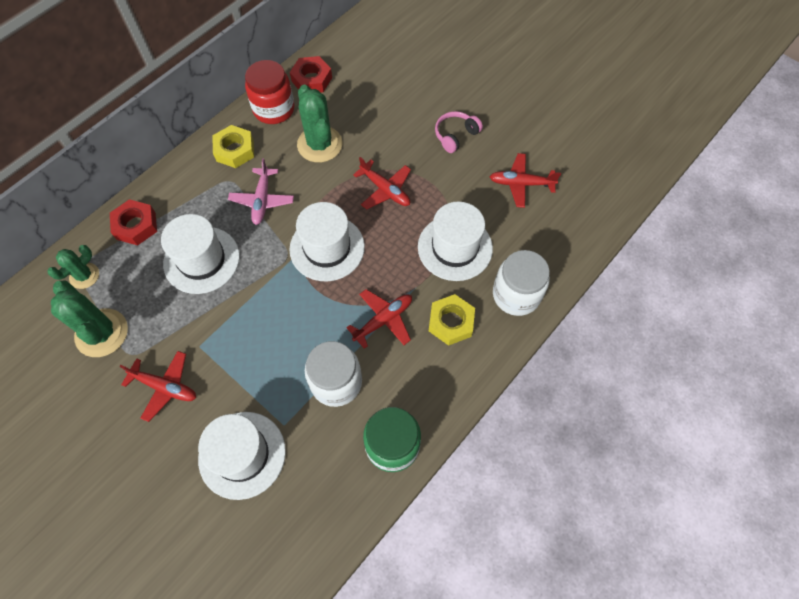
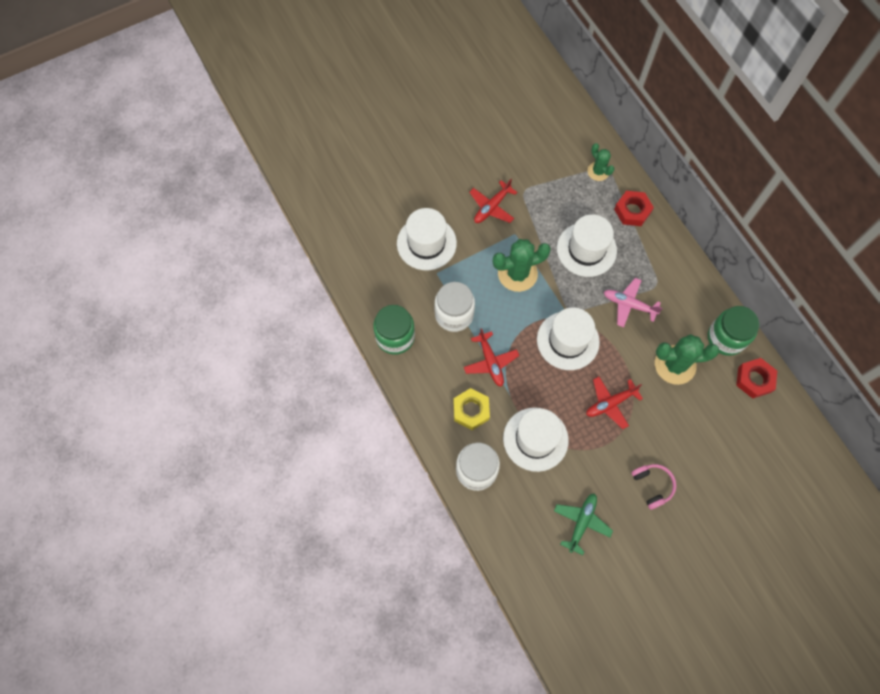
camera: 110 degrees right, 5 degrees up
(102, 333) = (547, 176): green cactus -> green cactus (517, 273)
(235, 150) = (687, 296): yellow nut -> none
(274, 109) = (726, 338): red jar -> green jar
(521, 184) = (581, 522): red plane -> green plane

